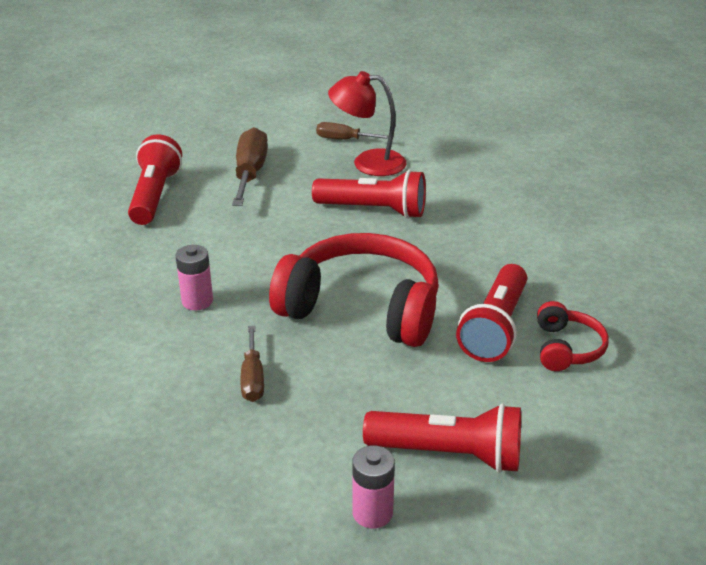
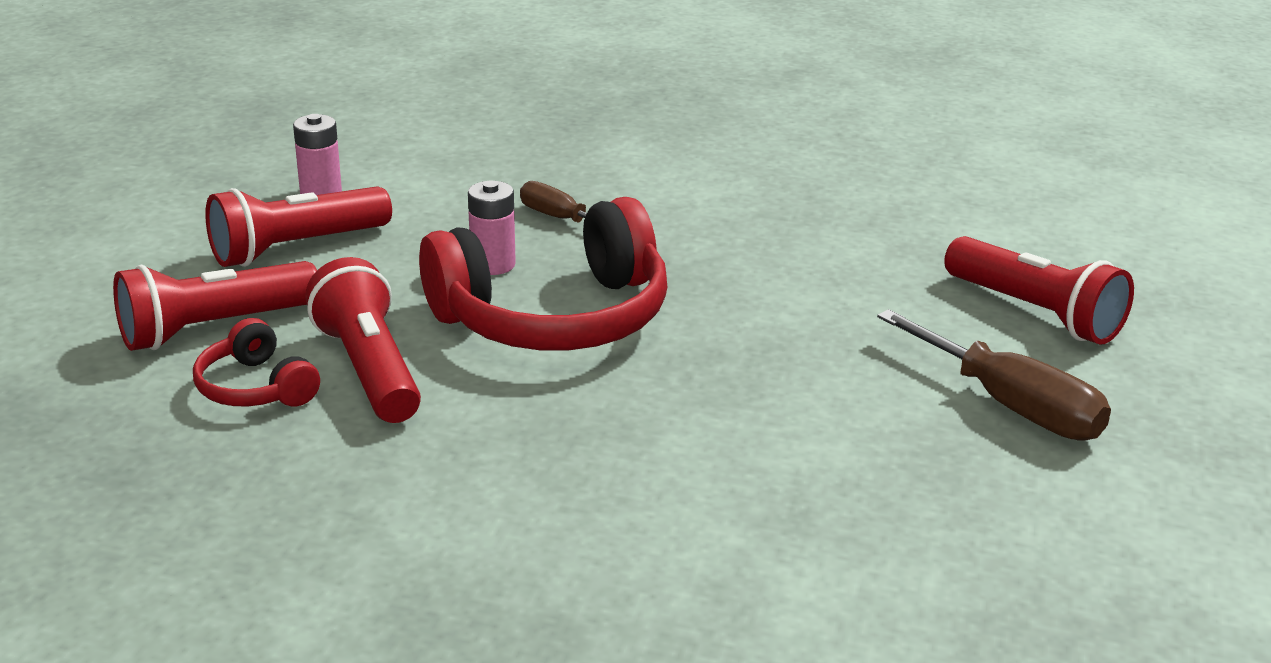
camera: 135 degrees right, 5 degrees down
(197, 301) = (734, 244): pink battery -> pink battery (493, 265)
(344, 139) = (1026, 552): brown screwdriver -> none
(368, 163) = (900, 524): red lamp -> none
(374, 210) = (743, 443): red flashlight -> red flashlight (213, 328)

